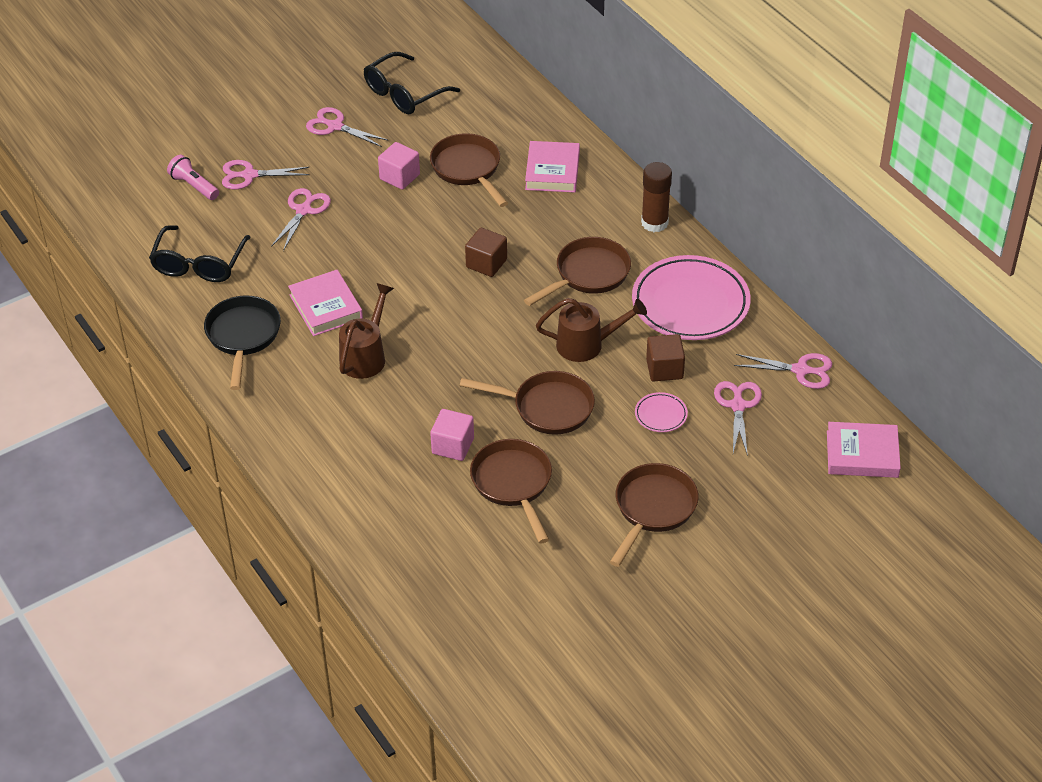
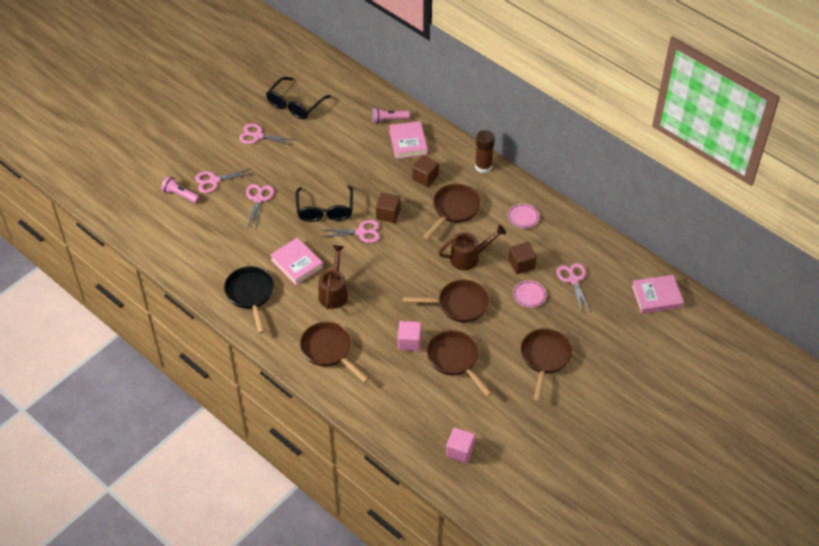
camera: 15 degrees left, 5 degrees up
(199, 264) = (203, 250): black glasses -> black glasses (325, 210)
(399, 177) = (312, 164): pink cube -> pink cube (460, 451)
(468, 169) = (354, 151): brown pan -> brown pan (329, 350)
(534, 136) = (388, 120): none -> pink flashlight
(560, 223) = (425, 177): none -> brown cube
(690, 303) = (523, 217): pink plate -> pink plate, size x0.42
(800, 370) = (603, 249): pink scissors -> pink scissors (361, 232)

